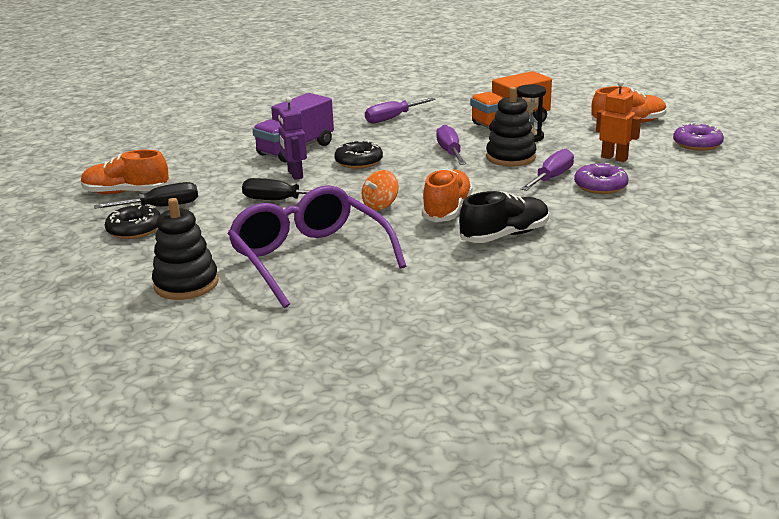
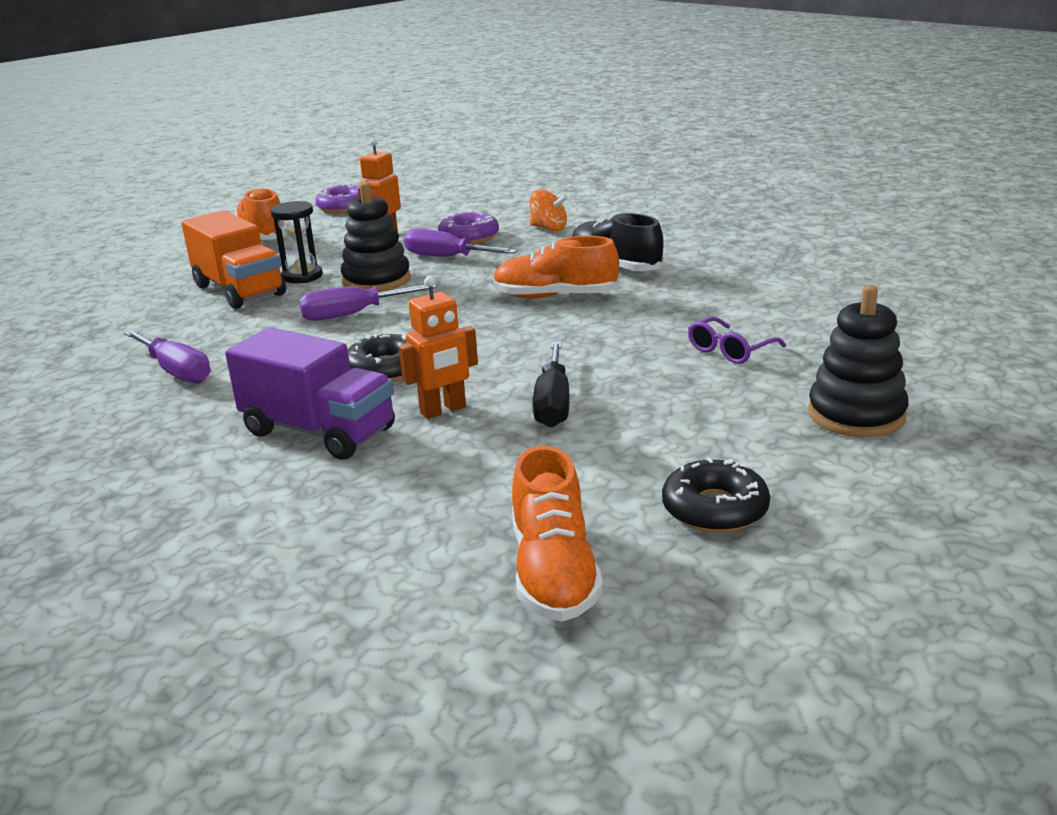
camera: 100 degrees left, 0 degrees up
(161, 207) = (611, 507): black screwdriver -> none
(295, 175) = (443, 410): purple robot -> orange robot
(310, 258) = (730, 350): purple glasses -> purple glasses, size x0.41
(380, 205) = (552, 333): orange spinning top -> orange spinning top (549, 228)

